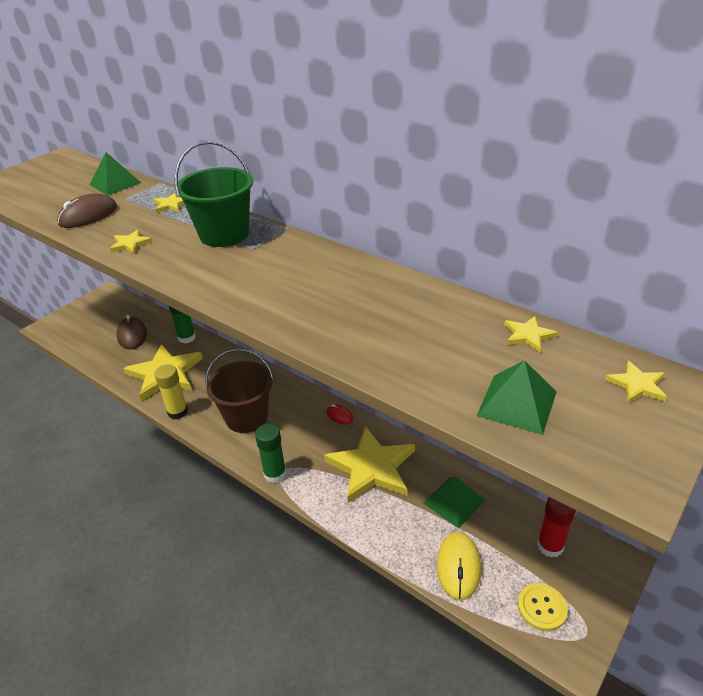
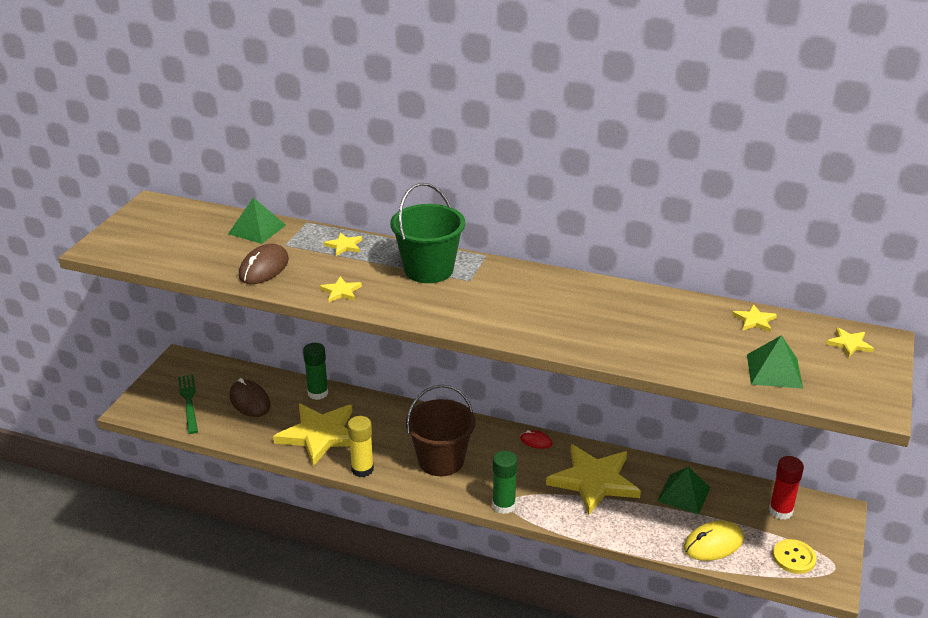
camera: 20 degrees left, 5 degrees down
(89, 328) = (189, 401): none -> green fork
(458, 567) = (713, 543): yellow mouse -> yellow mouse turned 75 degrees clockwise

